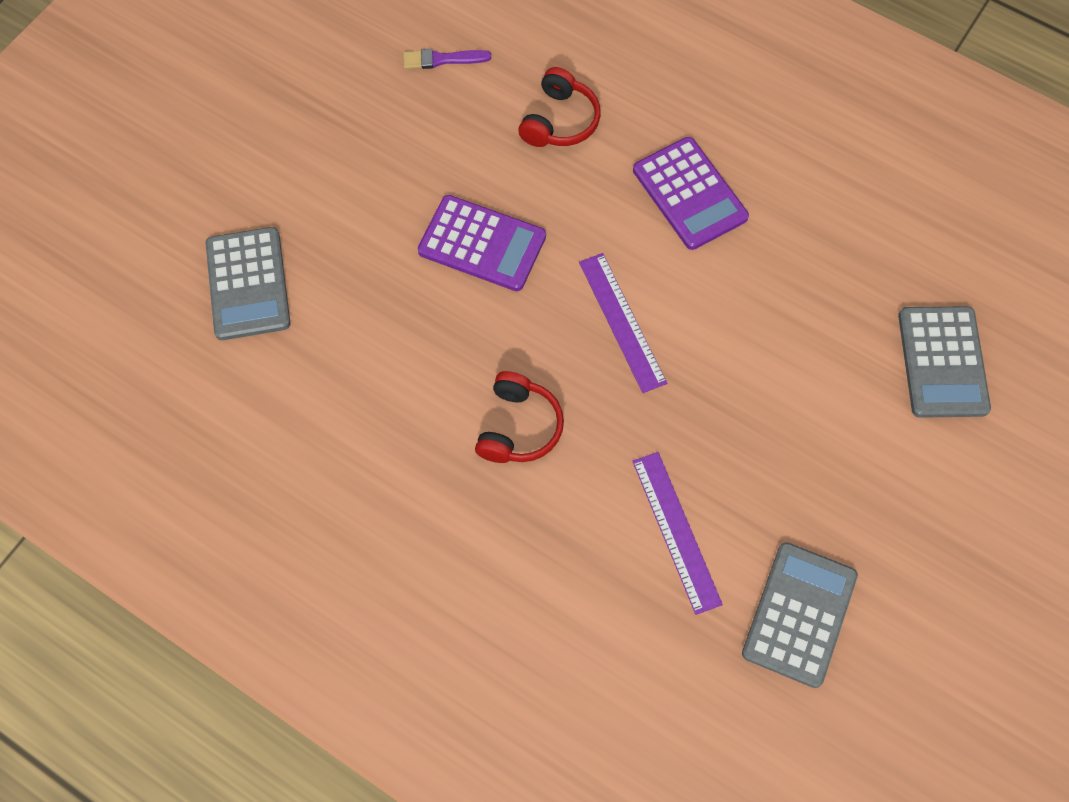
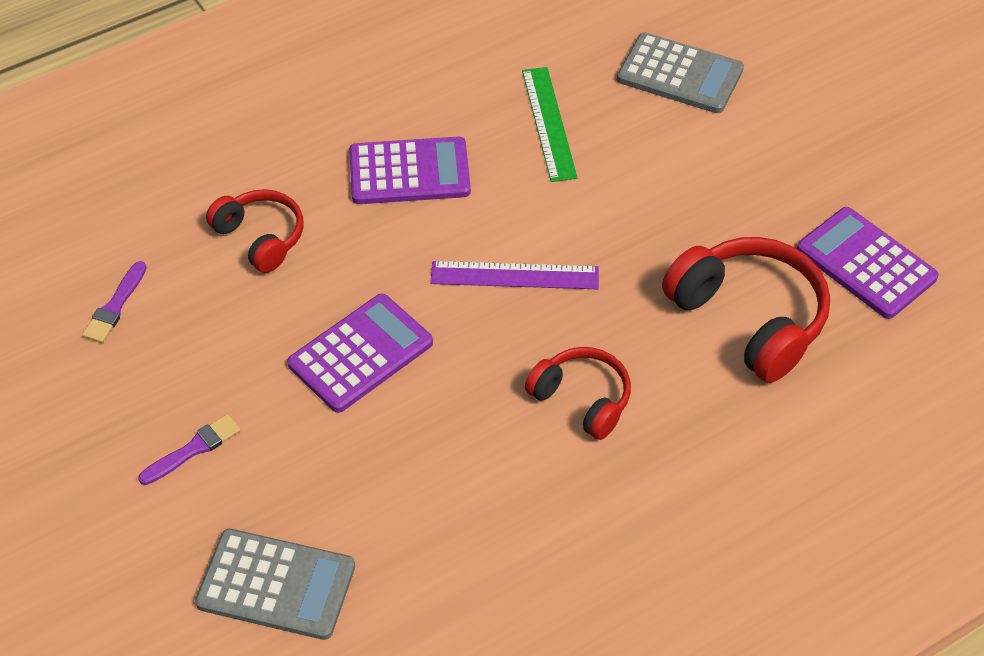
camera: 65 degrees left, 15 degrees down
(339, 174) = (193, 449): none -> purple brush
(676, 531) = (749, 318): purple ruler -> red headphones
(799, 614) = (866, 264): grey calculator -> purple calculator
(811, 277) = (549, 123): none -> green ruler

